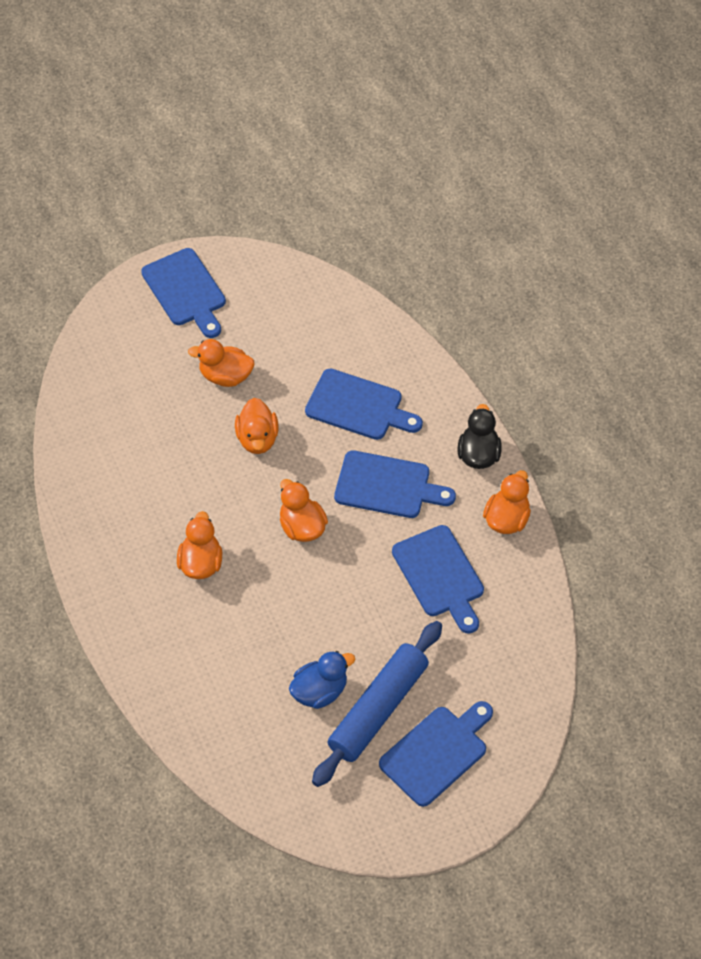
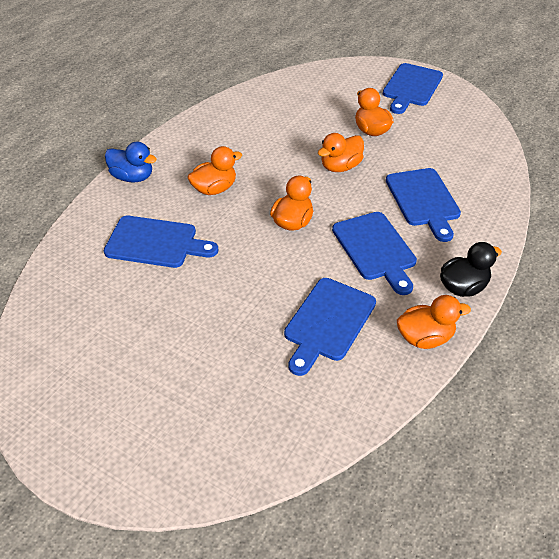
camera: 55 degrees right, 10 degrees down
(320, 691) = (156, 304): blue duck -> blue duck (132, 177)
(378, 709) = (166, 349): blue rolling pin -> none
(437, 753) = (151, 414): blue cutting board -> blue cutting board (156, 243)

